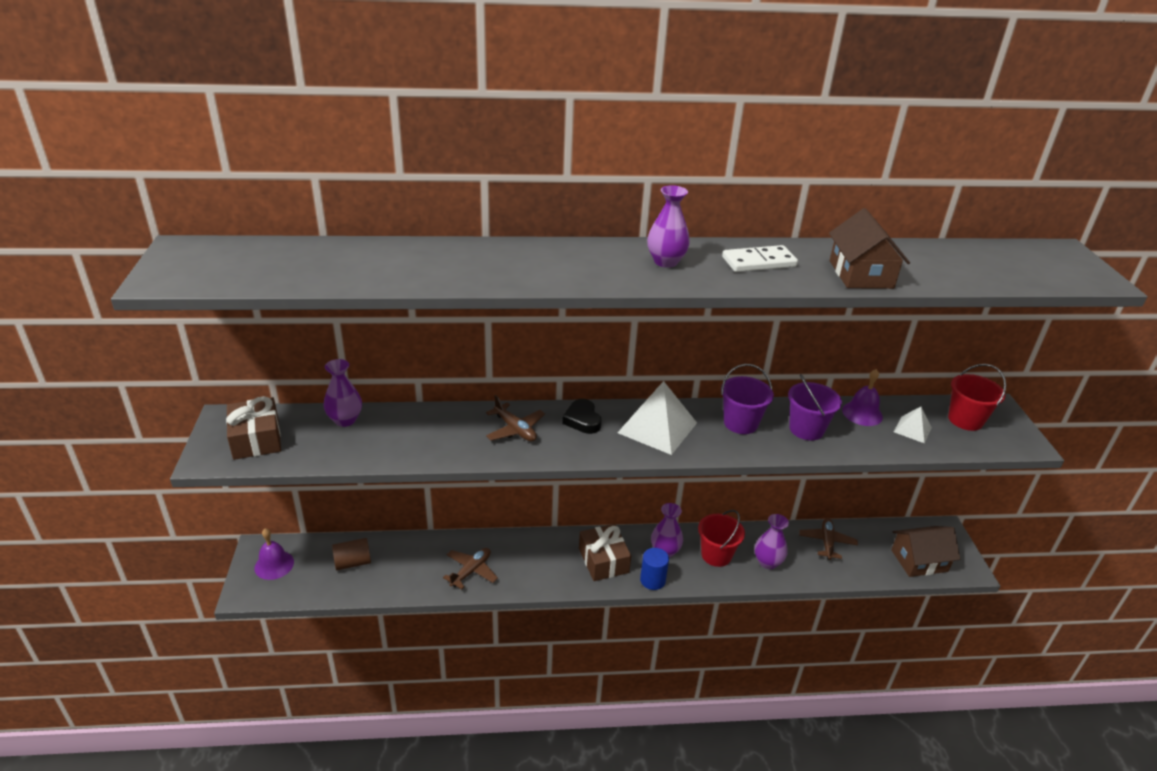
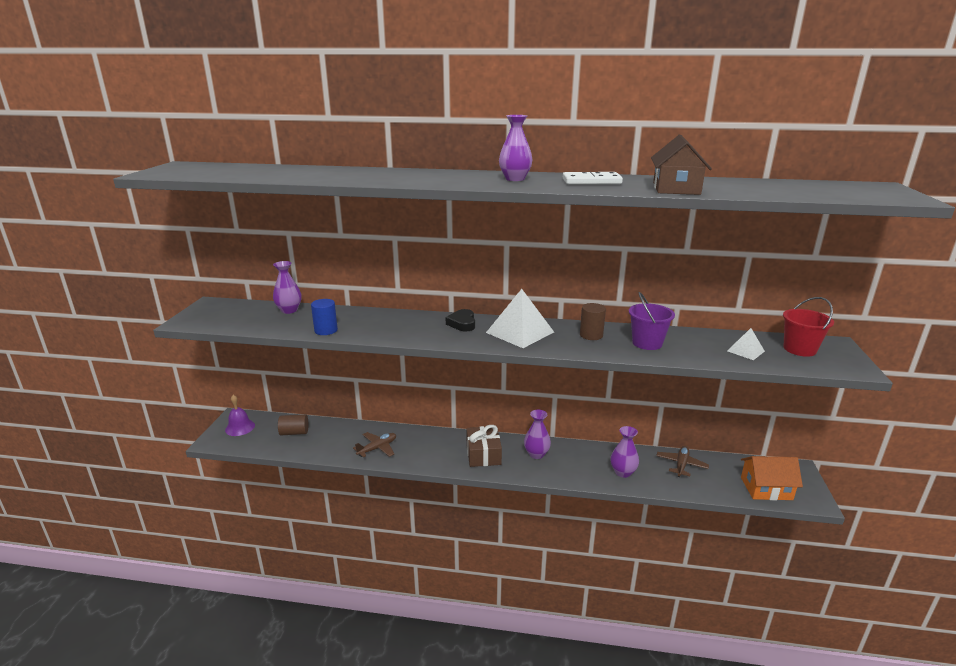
camera: 15 degrees right, 10 degrees down
(256, 439) = (223, 315): brown gift -> none
(515, 429) = (407, 324): brown plane -> none
(652, 580) = (518, 472): blue cylinder -> blue cylinder (326, 330)
(716, 555) = (579, 462): red bucket -> none
(740, 423) = (591, 335): purple bucket -> brown cylinder
(862, 413) = (702, 338): purple bell -> none
(919, 560) = (766, 488): brown house -> orange house

